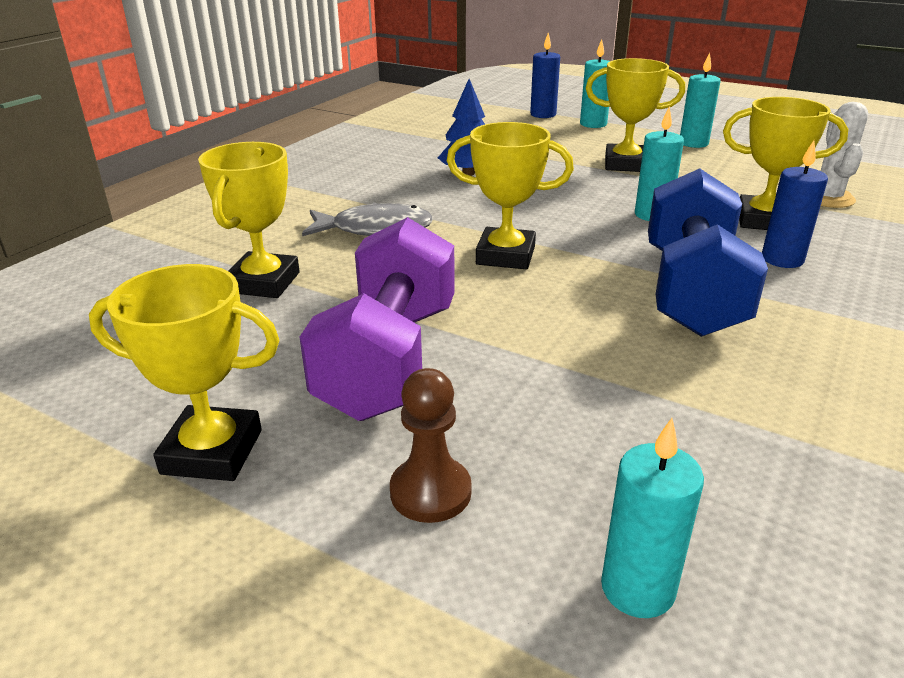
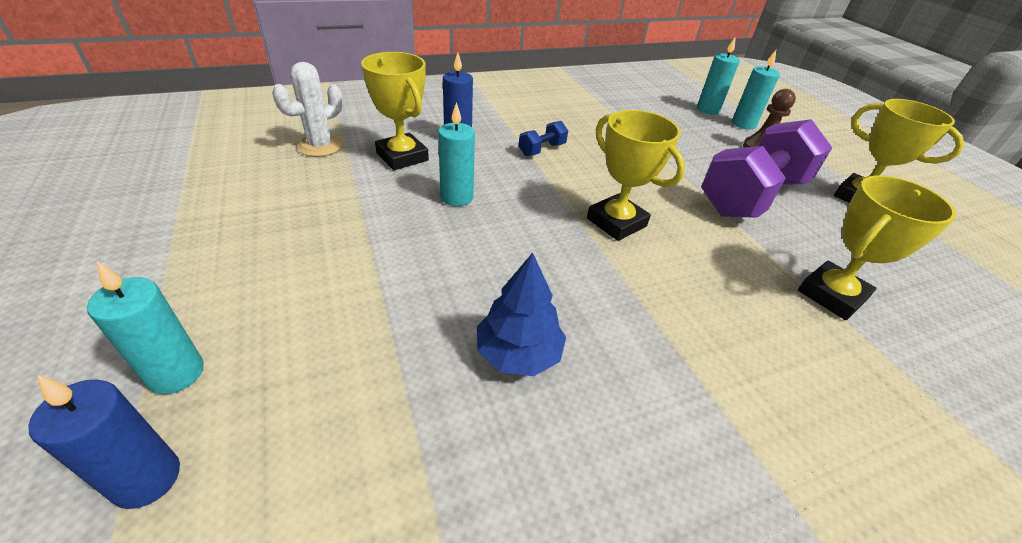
camera: 145 degrees left, 10 degrees up
(375, 229) = (703, 309): grey fish -> none
(625, 164) = (345, 261): yellow trophy -> none
(691, 291) = (542, 150): blue dumbbell -> blue dumbbell, size x0.41
(693, 143) = (211, 249): turquoise candle -> turquoise candle (743, 124)

